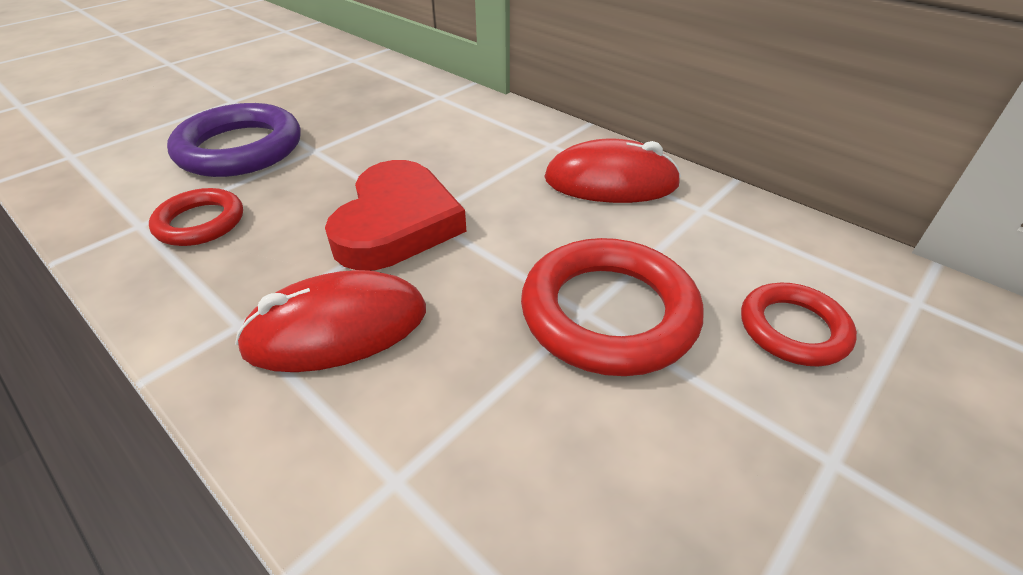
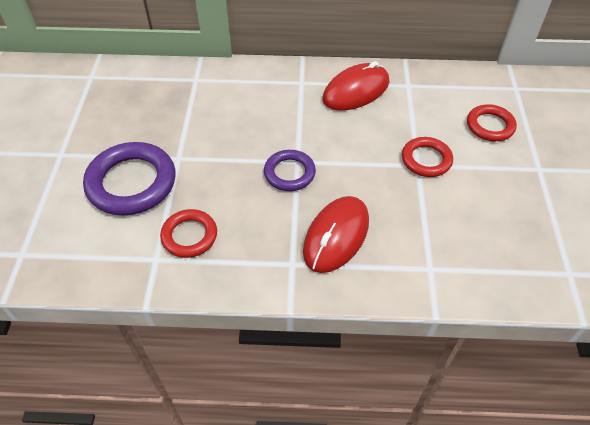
camera: 40 degrees left, 10 degrees up
(397, 223) = (289, 173): red heart -> purple ring
(608, 313) = (426, 160): red ring -> red ring, size x0.58

